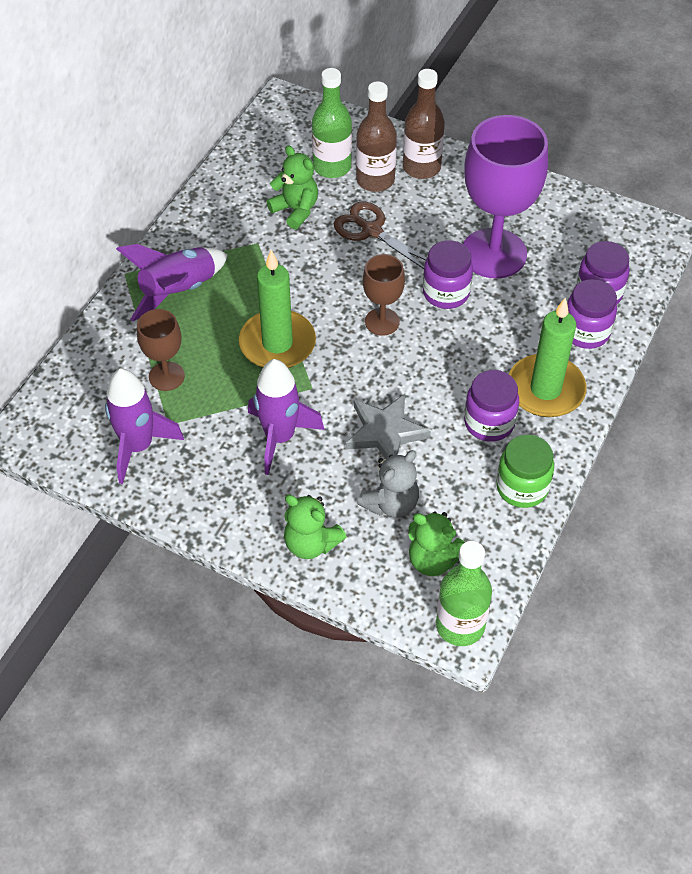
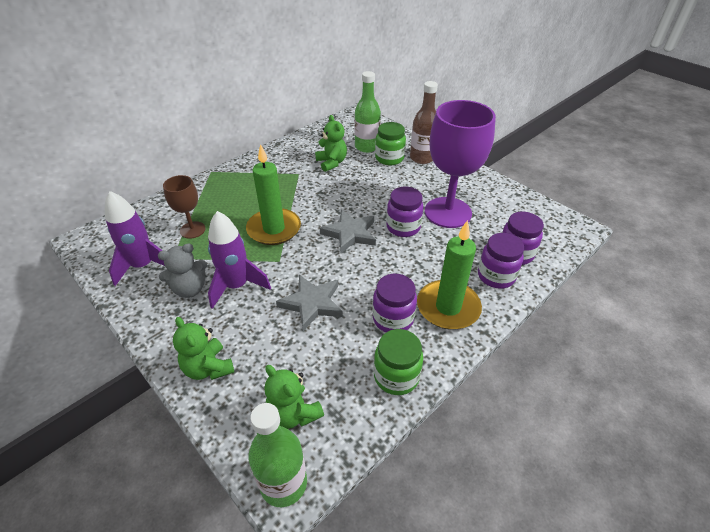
camera: 20 degrees right, 10 degrees down
(178, 291) = (234, 187): purple rocket -> none
(371, 231) = (372, 182): brown scissors -> none
(375, 180) = (389, 158): brown bottle -> green jar
(382, 322) = (350, 233): brown goblet -> grey star
(391, 503) = (286, 356): grey teddy bear -> grey teddy bear (190, 289)

